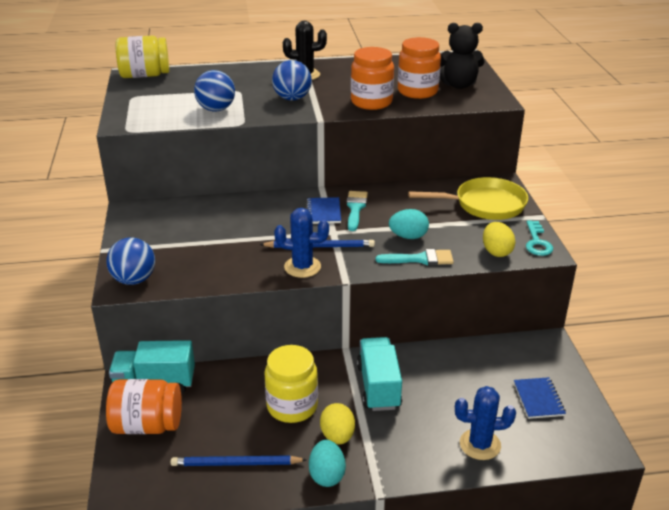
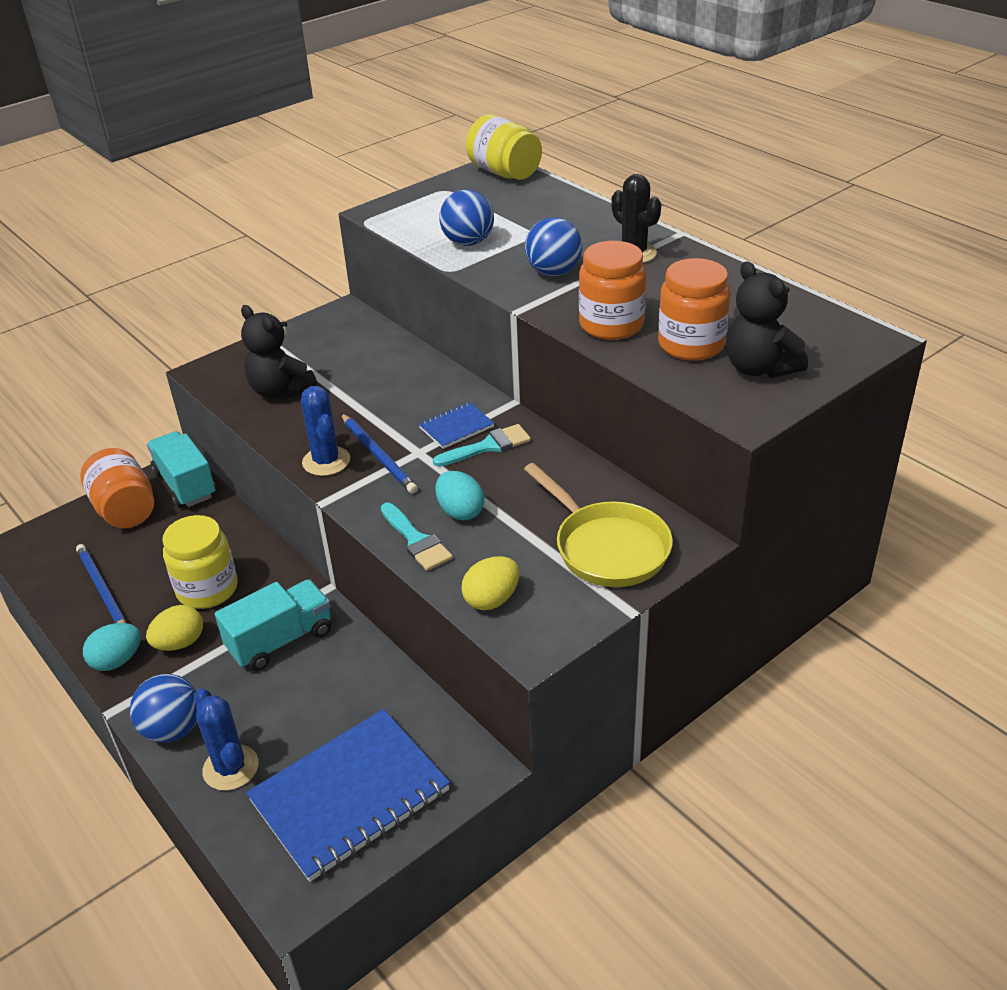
camera: 60 degrees right, 5 degrees up
(134, 280) = (222, 373): blue ball -> blue ball (173, 729)
(194, 261) = (281, 390): none -> black teddy bear
(537, 242) = (551, 630): turquoise key -> none
(538, 399) = (350, 796): blue notebook -> blue notebook, size x2.18

